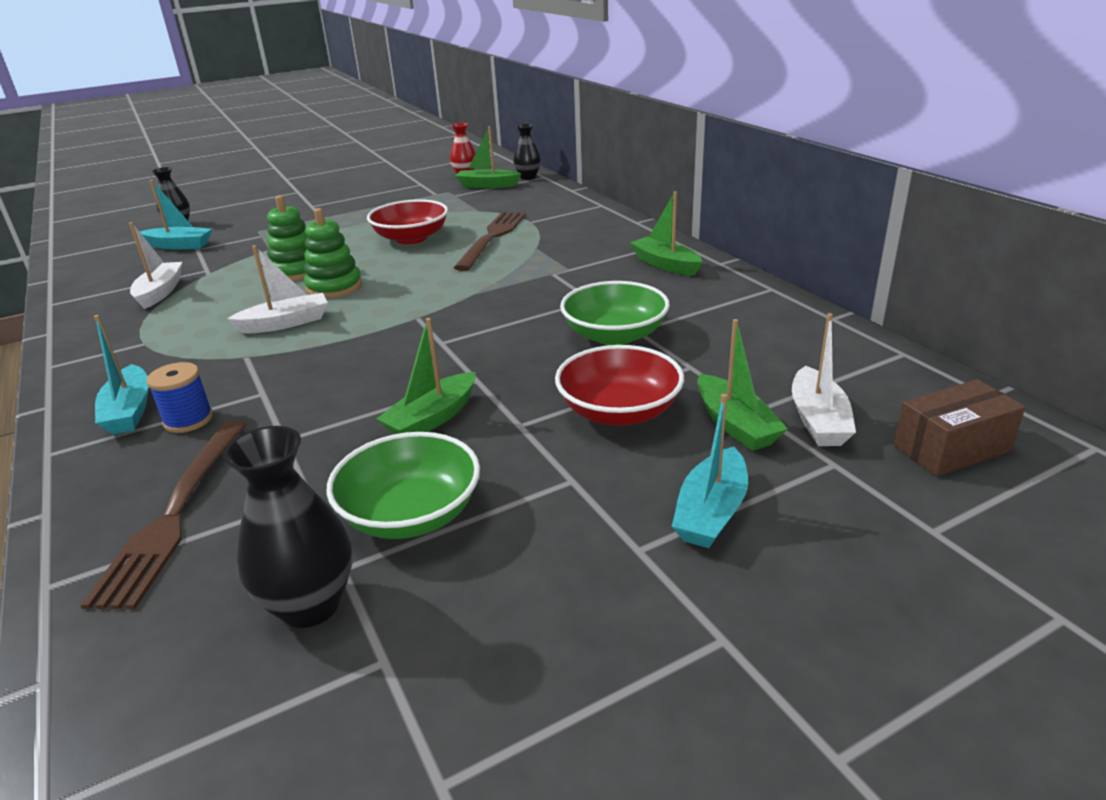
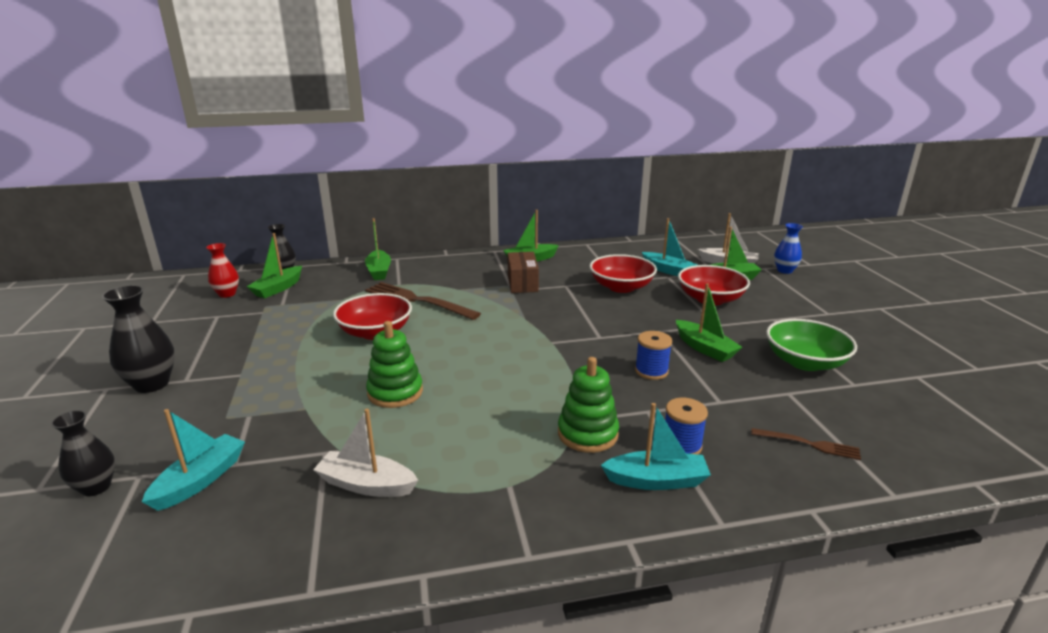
camera: 75 degrees left, 5 degrees down
(175, 514) = (809, 444): brown fork -> brown fork, size x0.52
(285, 323) = (520, 399): white boat -> none
(310, 605) = (885, 394): black vase -> black vase (152, 384)
(334, 287) = (458, 373): green stacking toy -> green stacking toy (587, 434)
(357, 385) = (651, 371): none -> blue spool
(558, 207) = (379, 271): none -> green boat
(614, 335) = (621, 287): green bowl -> red bowl
(711, 512) = (799, 295): turquoise boat -> turquoise boat (668, 270)
(846, 491) = (784, 270): none -> blue vase
(951, 448) = (755, 249): brown box -> brown box (522, 283)

